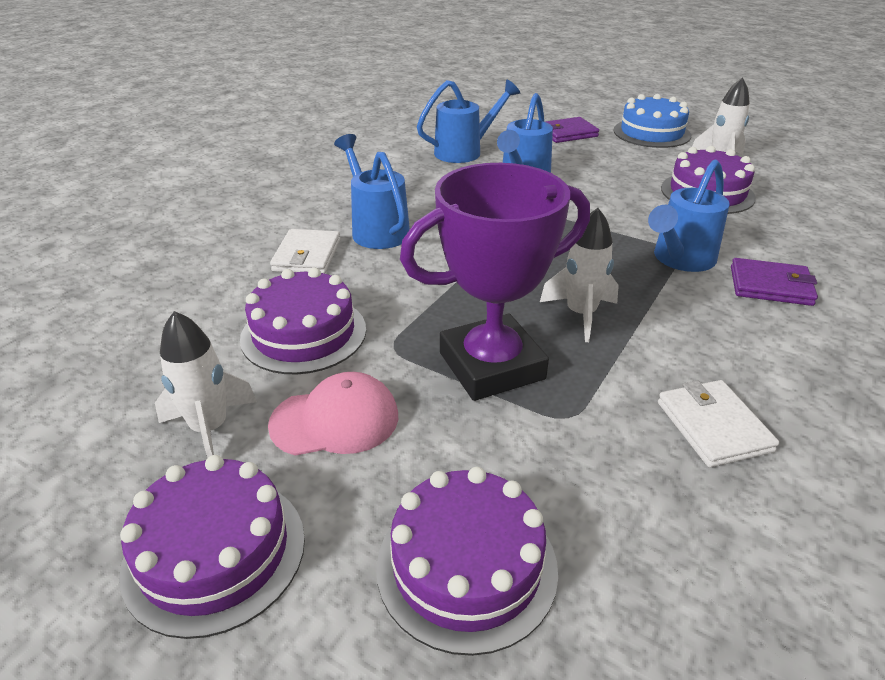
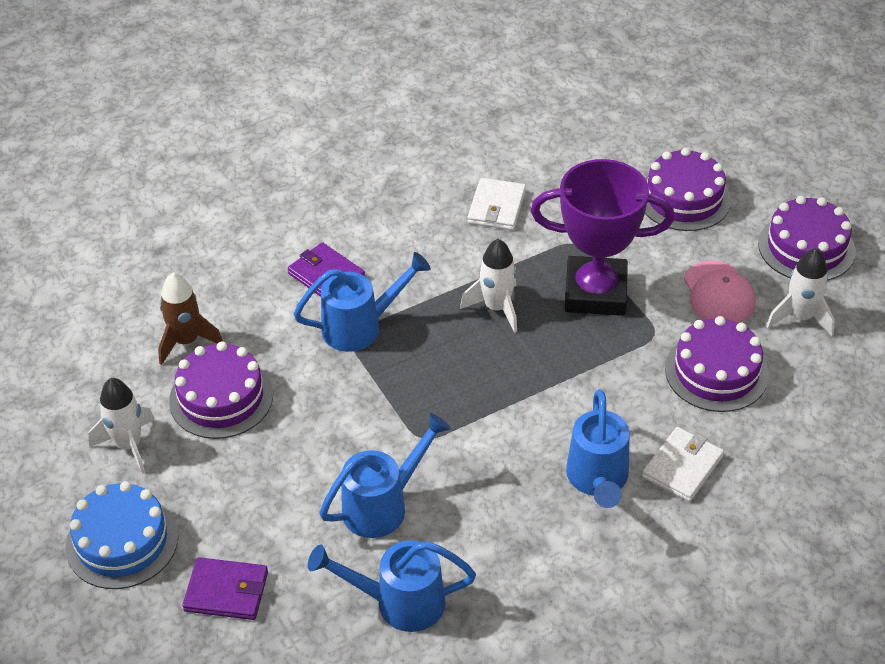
camera: 150 degrees left, 10 degrees up
(335, 420) = (719, 294): pink cap -> pink cap turned 120 degrees counterclockwise
(788, 211) = (186, 341): none -> brown rocket

